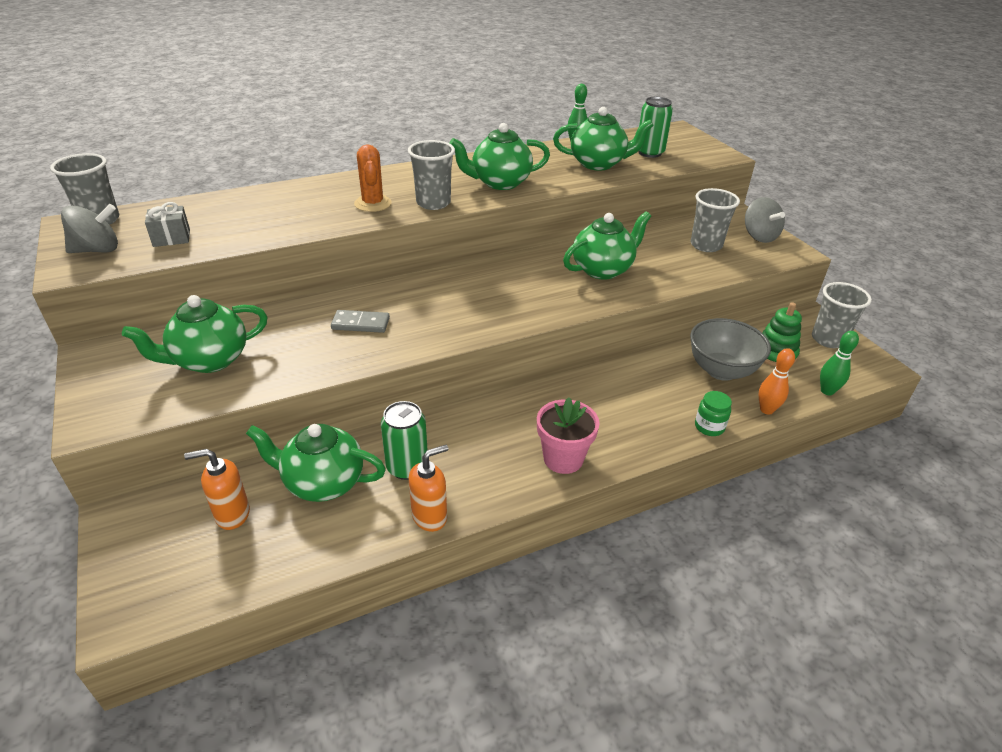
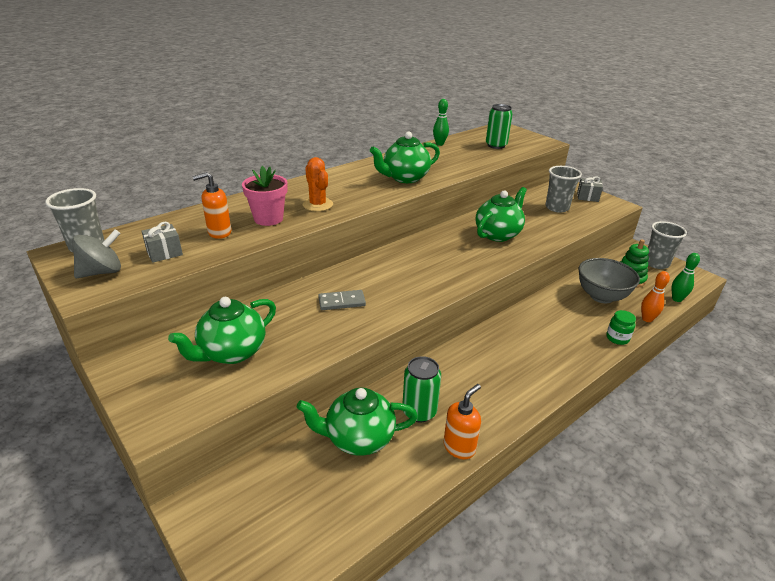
camera: 15 degrees left, 5 degrees down
(232, 514) = (296, 482): orange soap dispenser -> orange soap dispenser (219, 232)
(433, 203) = (365, 199): grey cup -> none
(563, 459) = (531, 381): pink flower pot -> pink flower pot (268, 218)
(598, 164) = (466, 157): green teapot -> none
(759, 236) = (587, 197): grey spinning top -> grey gift

